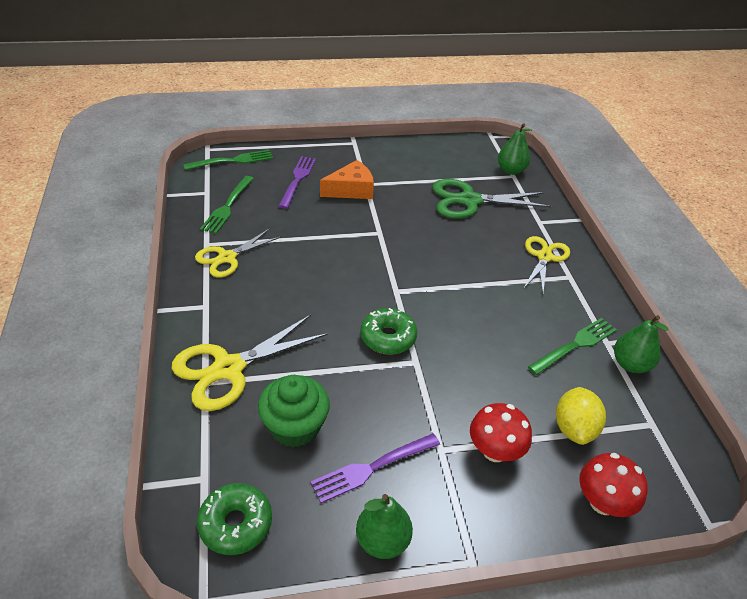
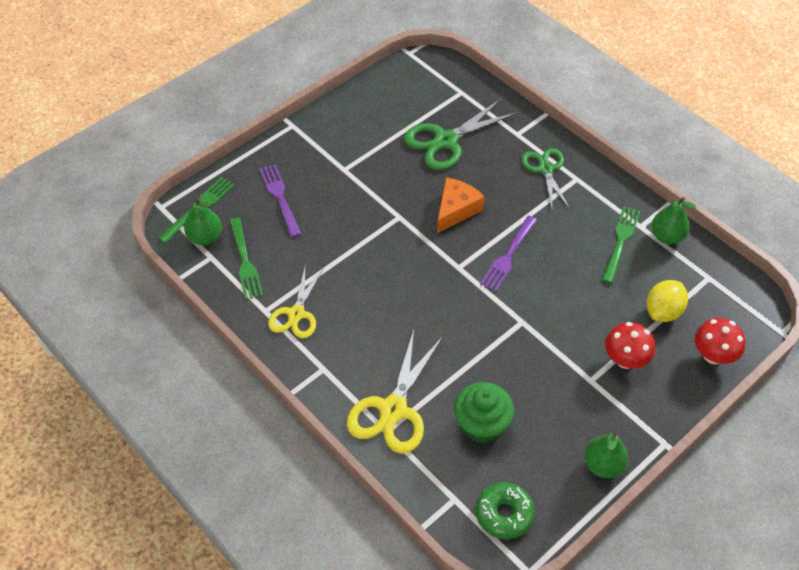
camera: 30 degrees left, 10 degrees up
(351, 190) = (337, 183): orange cheese -> orange cheese (456, 210)
(372, 468) = (557, 421): purple fork -> purple fork (508, 256)
(388, 337) = (486, 313): green donut -> none
(511, 170) = (455, 87): green pear -> green pear (205, 237)
(544, 257) = (545, 169): yellow scissors -> green scissors
(574, 428) = (663, 311): yellow lemon -> yellow lemon turned 60 degrees clockwise

